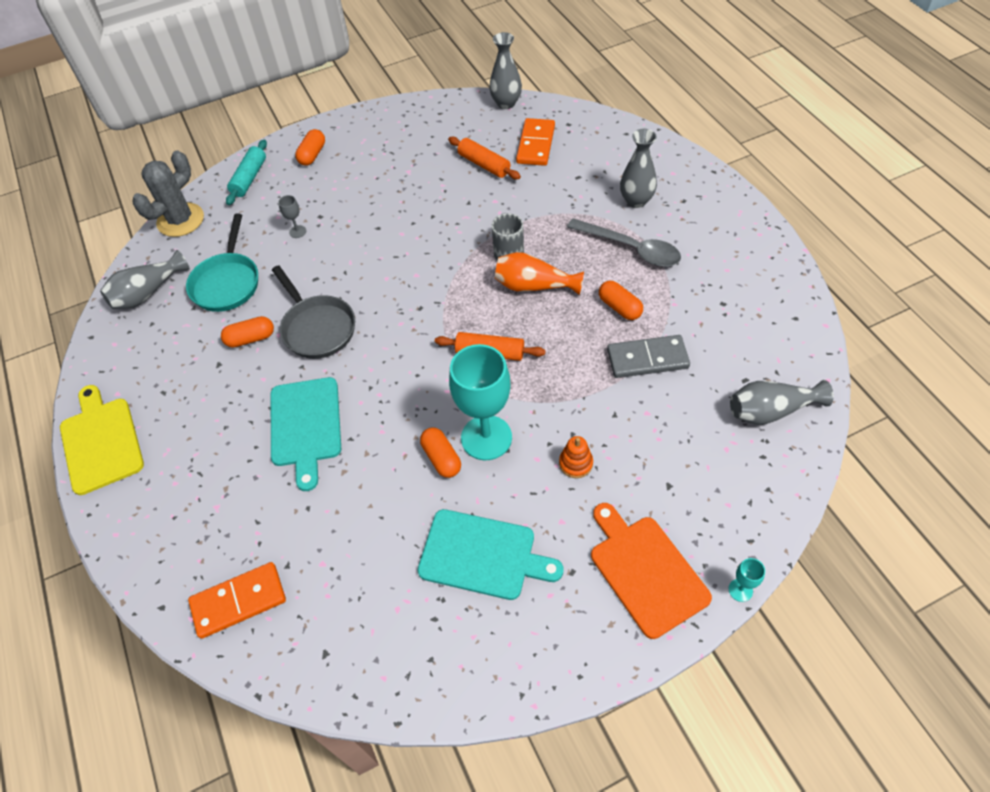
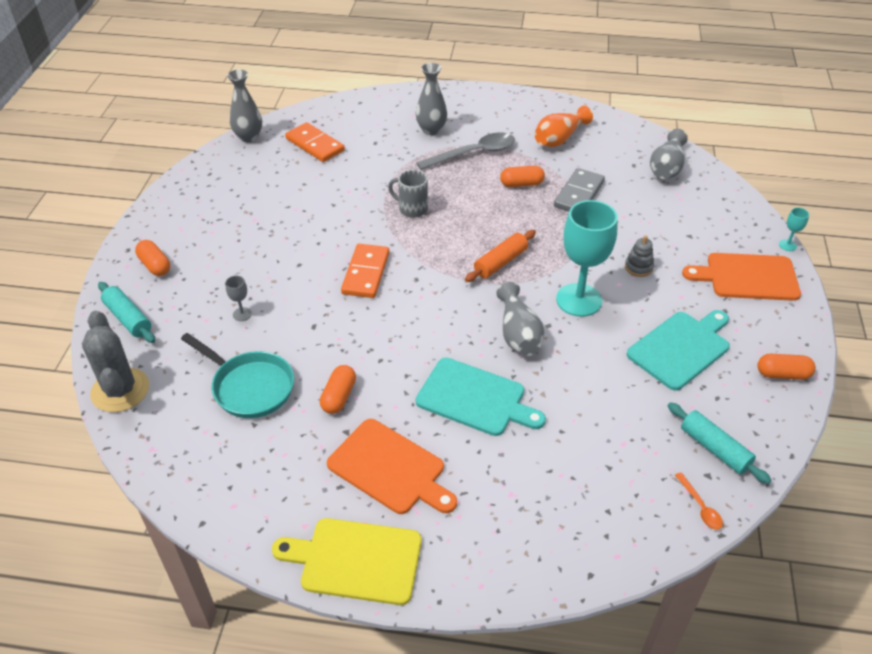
camera: 60 degrees left, 10 degrees down
(148, 293) = (193, 453): grey vase -> grey vase (518, 334)
(197, 412) = (390, 469): none -> orange cutting board
(239, 601) = (622, 514): orange domino -> orange domino (365, 273)
(282, 663) = (700, 507): none -> orange spoon
(317, 328) = (373, 348): grey pan -> none
(362, 645) = (714, 448): none -> turquoise rolling pin
(441, 458) = (577, 332): orange capsule -> orange capsule (782, 374)
(484, 164) = (302, 178): orange rolling pin -> none
(534, 286) = (459, 212): orange vase -> orange vase (559, 138)
(576, 463) = (638, 267): orange stacking toy -> grey stacking toy

